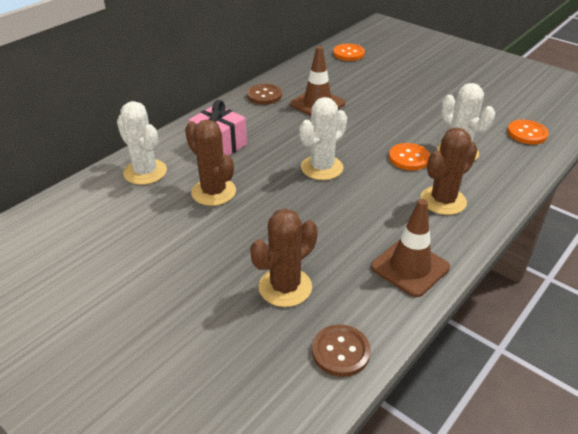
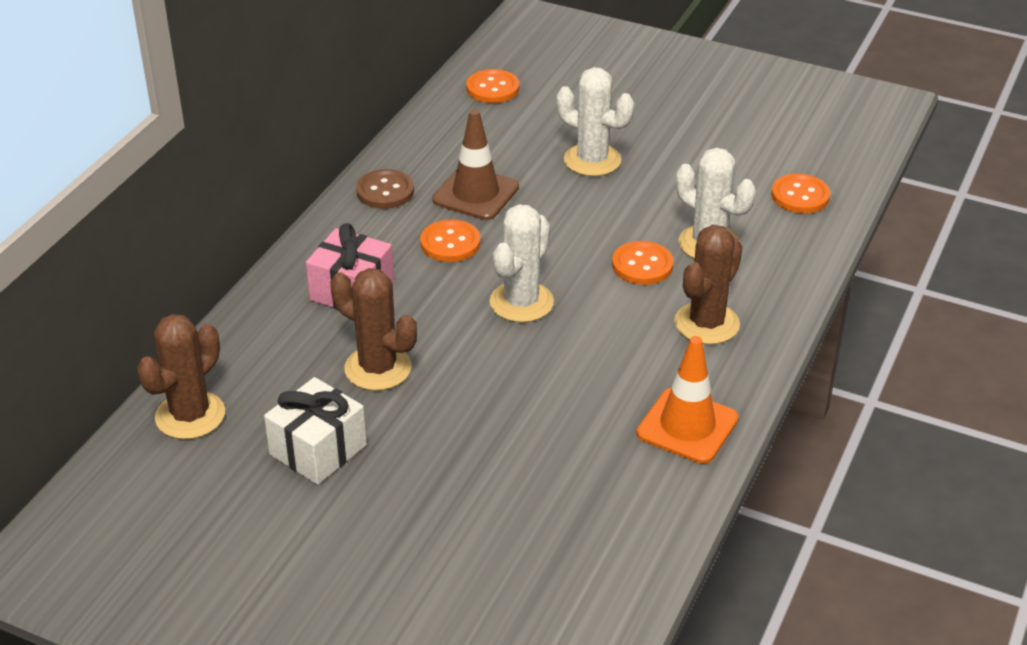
camera: 15 degrees left, 0 degrees up
(145, 172) = (259, 355): white cactus -> white cactus (592, 160)
(151, 236) = (318, 450): none -> white gift
(285, 287) = (534, 483): brown cactus -> brown cactus (190, 415)
(291, 128) = (450, 243): none -> orange button
(340, 352) = (632, 548): brown button -> none
(410, 267) = (687, 426): brown traffic cone -> orange traffic cone

